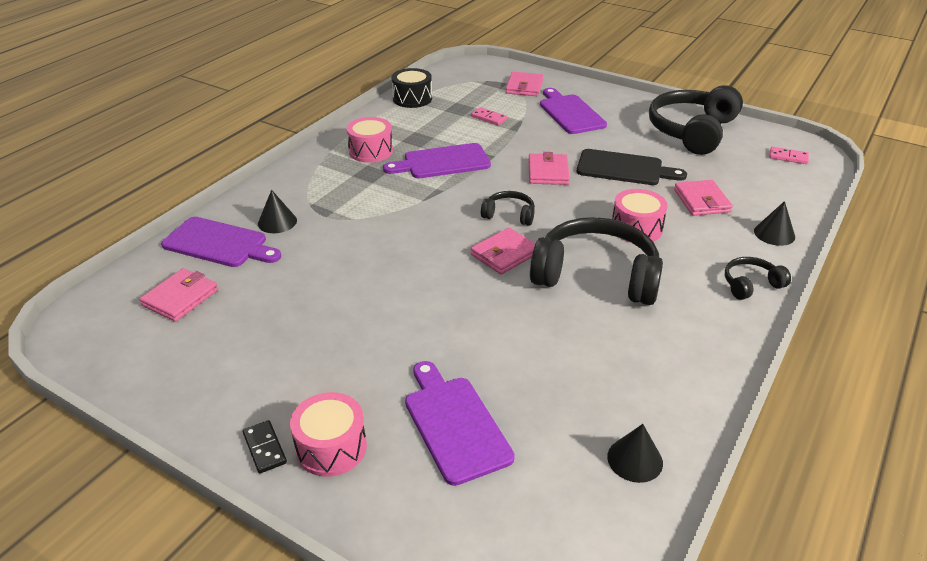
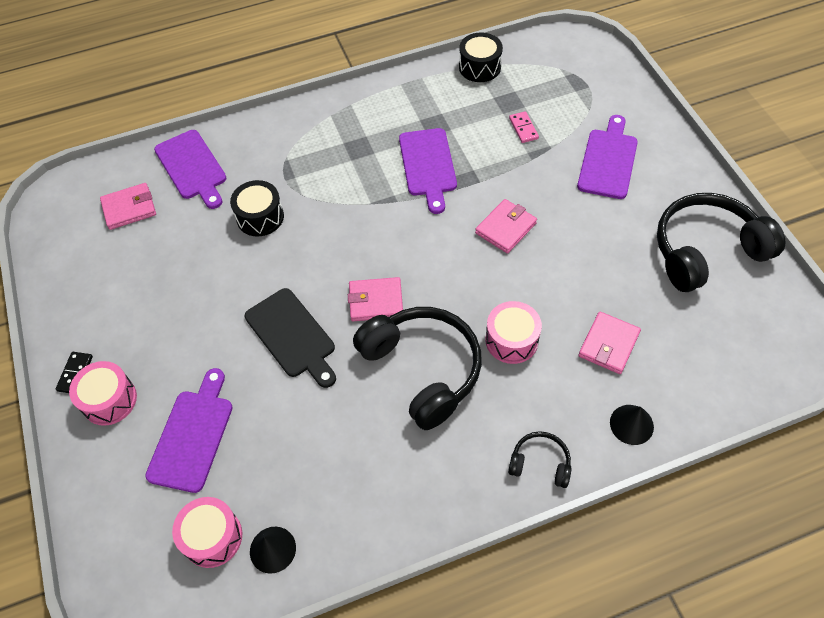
camera: 40 degrees right, 20 degrees up
(277, 222) = (247, 166): black cone -> none
(331, 248) = (260, 217): none -> black drum
(371, 151) = (383, 120): pink drum -> pink drum (212, 537)
(442, 162) = (428, 166): purple cutting board -> purple cutting board turned 120 degrees counterclockwise
(509, 215) = (422, 260): black headphones -> none
(524, 87) = (601, 100): pink wallet -> none
(624, 168) = (580, 262): black cutting board -> black cutting board (292, 336)
(788, 157) = (768, 342): pink domino -> none

